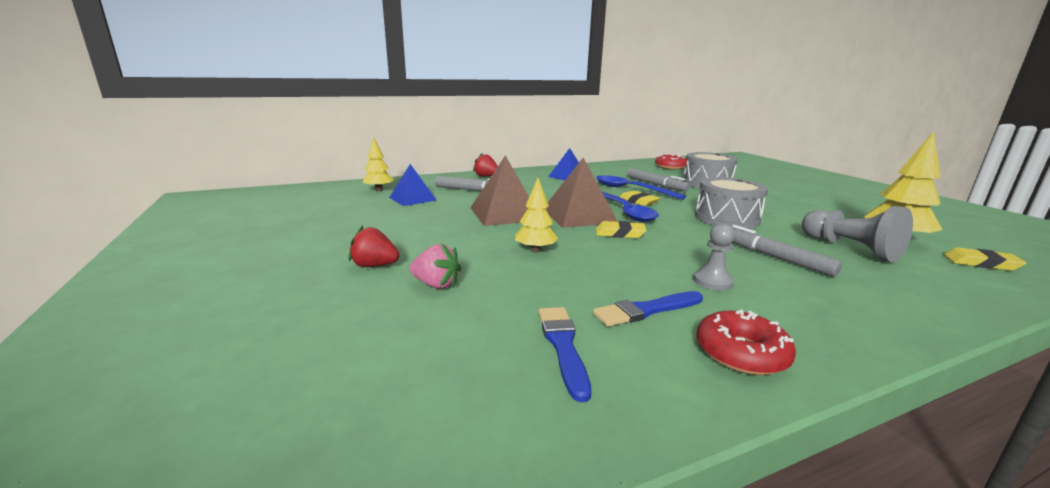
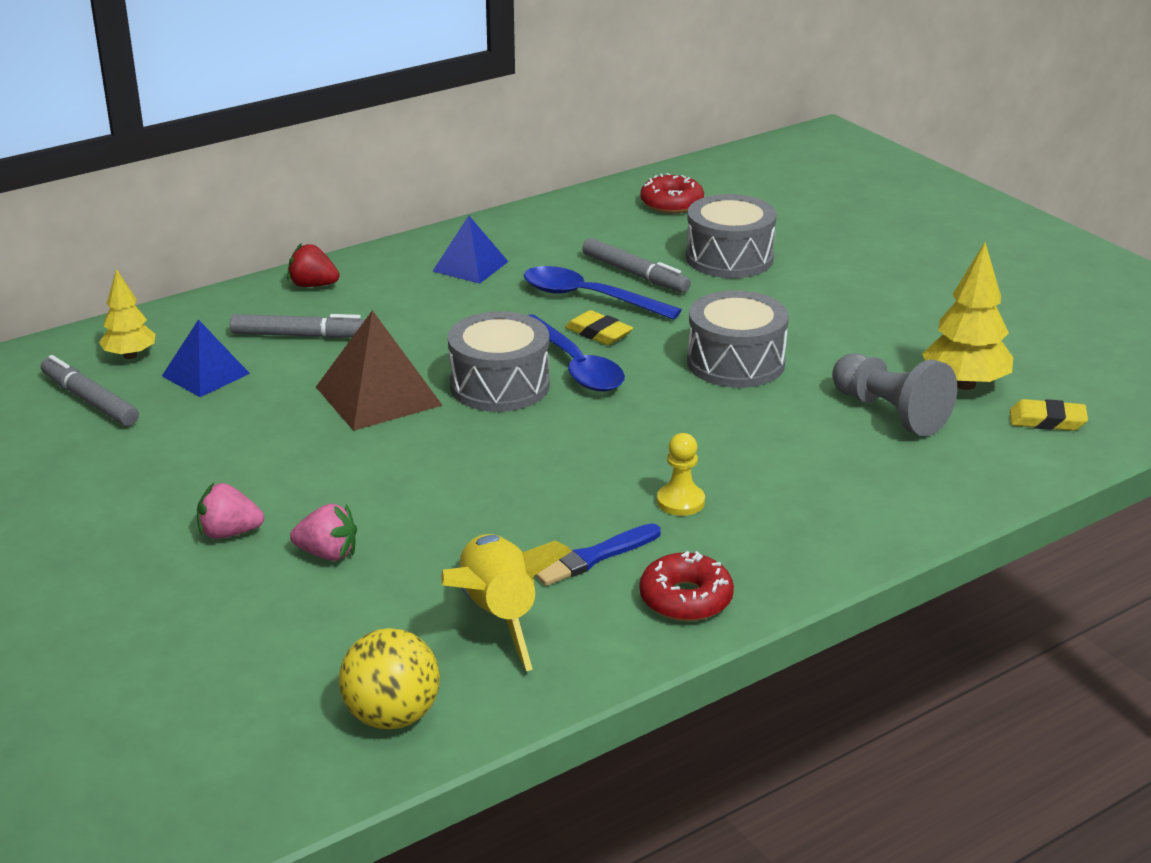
camera: 10 degrees left, 10 degrees up
(374, 265) = (229, 533): red strawberry -> pink strawberry
(429, 437) = (392, 716): none -> yellow ball
(535, 250) = (443, 475): yellow tree -> none
(563, 346) = (498, 616): blue brush -> yellow rocket
(578, 215) = (499, 385): brown pyramid -> grey drum
(620, 233) = (565, 422): yellow eraser -> none
(712, 282) = (680, 502): grey pawn -> yellow pawn
(775, 257) = (777, 445): grey marker -> grey marker (90, 400)

